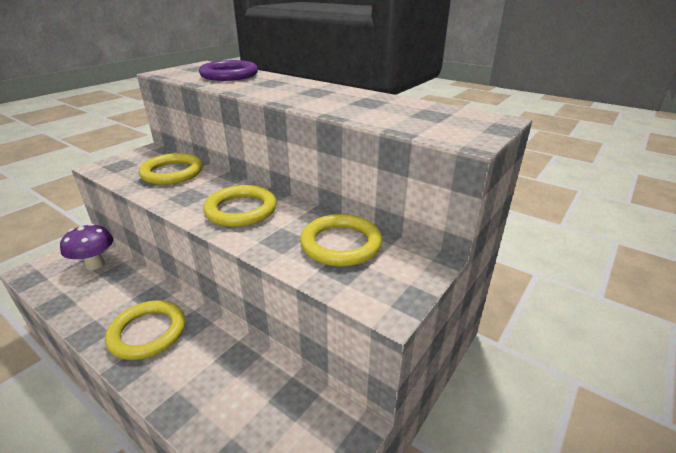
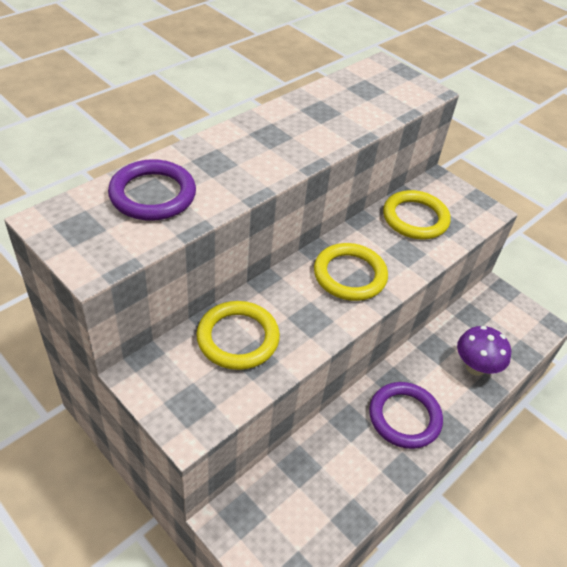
camera: 85 degrees left, 15 degrees up
(95, 264) = (277, 496): purple mushroom -> purple mushroom (475, 367)
(148, 332) = (404, 417): yellow ring -> purple ring

